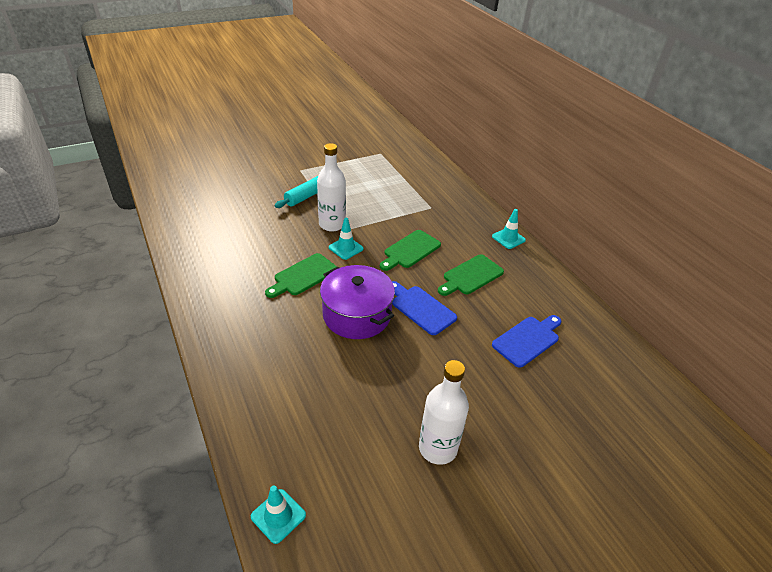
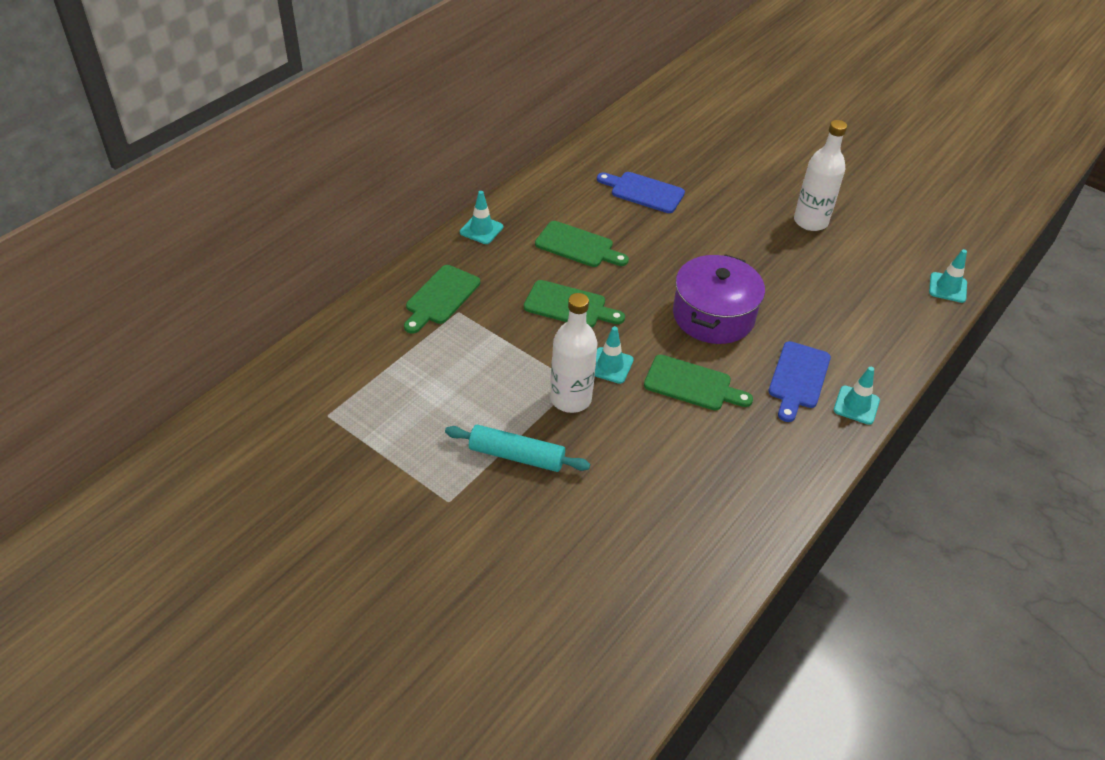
camera: 115 degrees left, 5 degrees up
(217, 349) = (856, 405): none -> turquoise traffic cone
(421, 308) = (661, 271): blue cutting board -> blue cutting board (798, 378)
(447, 205) = (440, 297): none -> green cutting board

